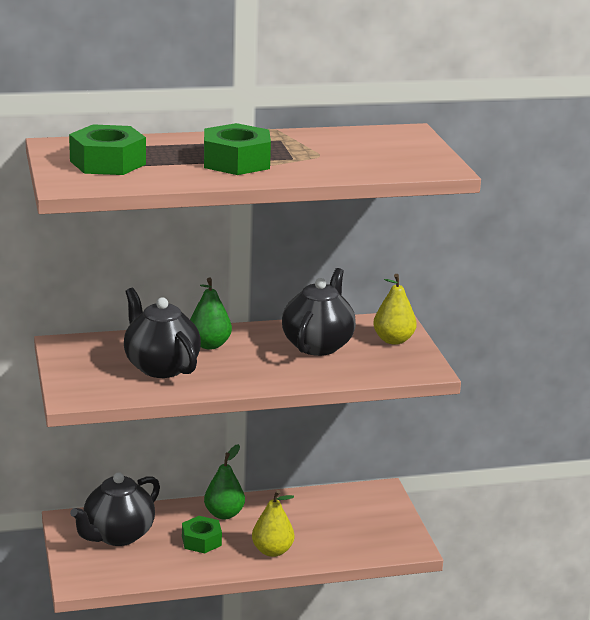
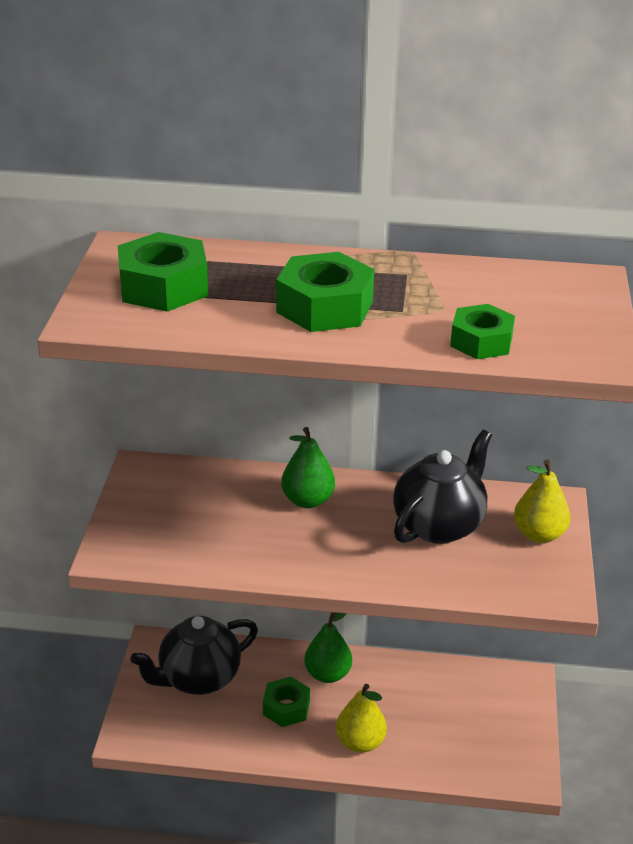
camera: 20 degrees right, 10 degrees up
(160, 367) = (233, 525): black teapot -> none
(359, 168) = (481, 341): none -> green nut

